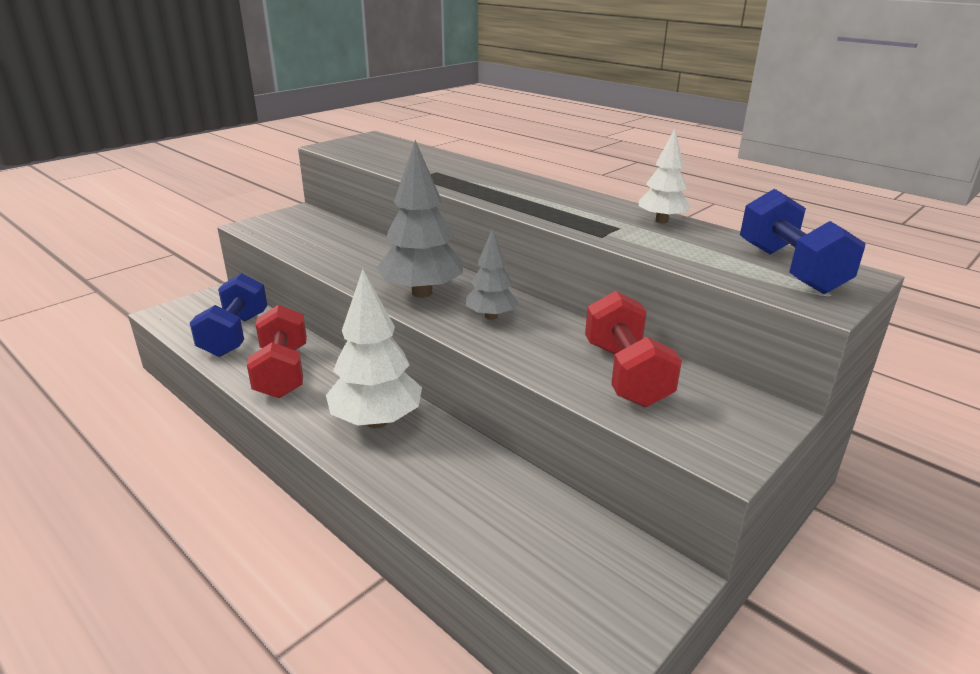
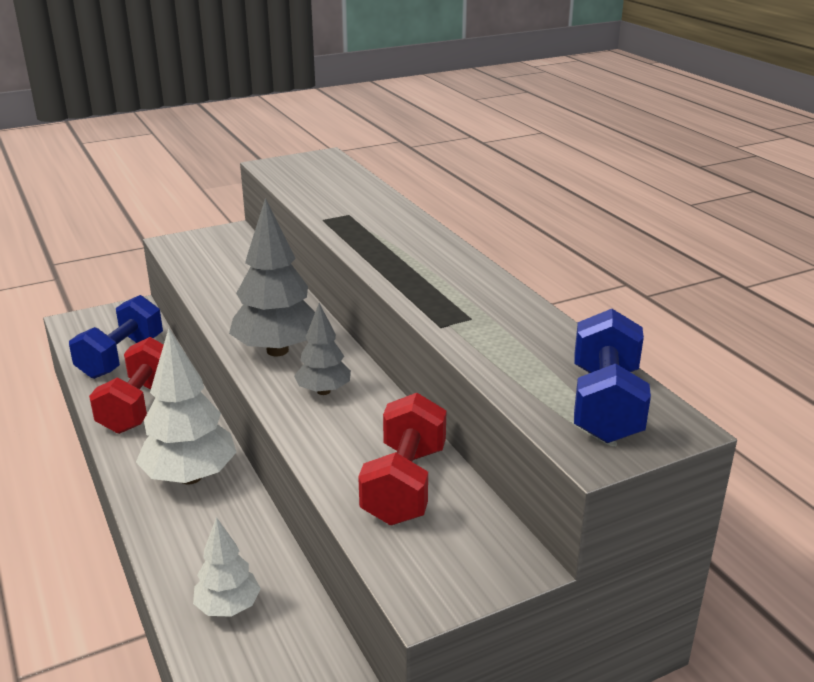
camera: 20 degrees right, 0 degrees up
(661, 221) = (528, 316): white tree -> white tree (228, 607)

